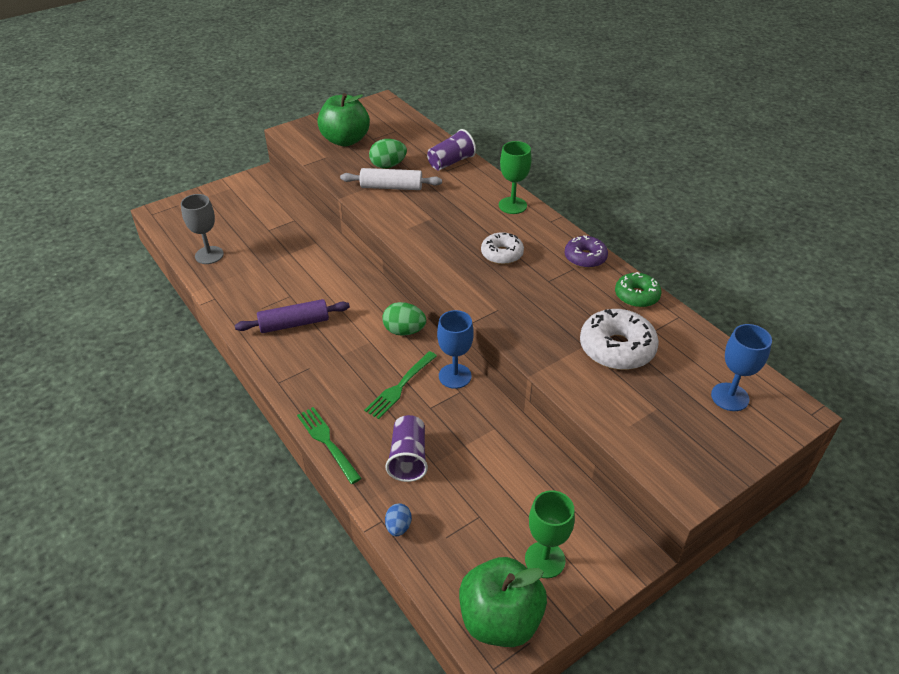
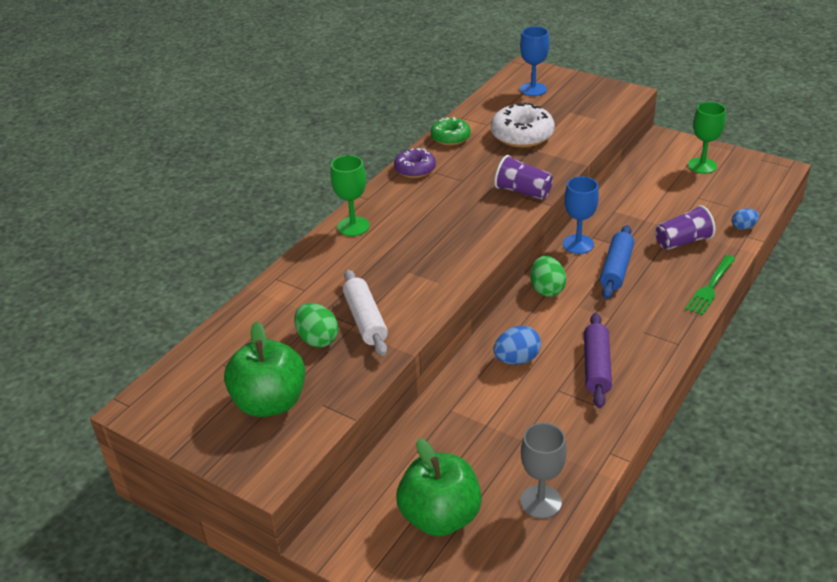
camera: 110 degrees left, 5 degrees down
(294, 323) = (596, 367): purple rolling pin -> purple rolling pin turned 45 degrees clockwise
(337, 286) = (517, 359): none -> blue egg
(400, 386) = (616, 269): green fork -> blue rolling pin
(451, 162) = (285, 291): purple cup -> purple cup (523, 191)
(500, 619) = (759, 171): green apple -> green apple (440, 517)
(502, 254) = (441, 213): white donut -> none

